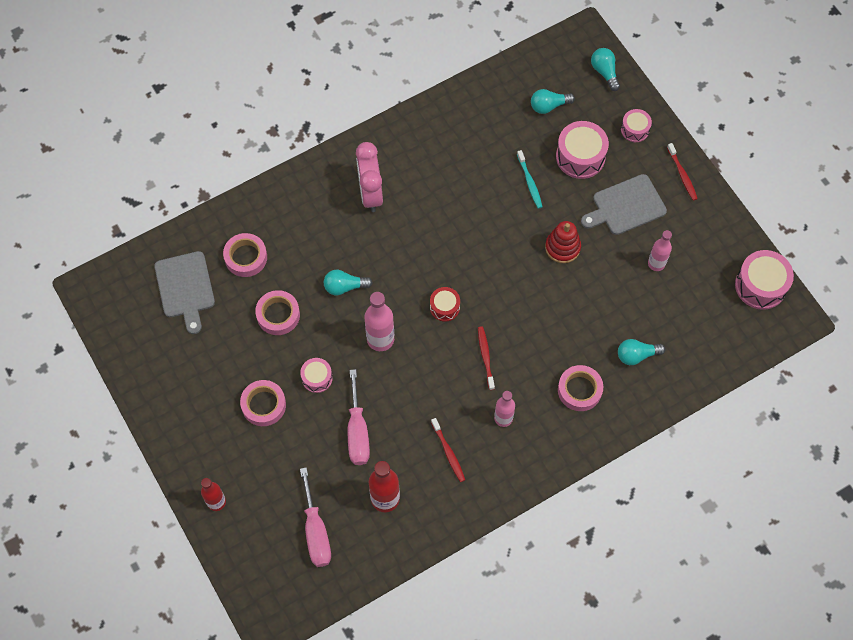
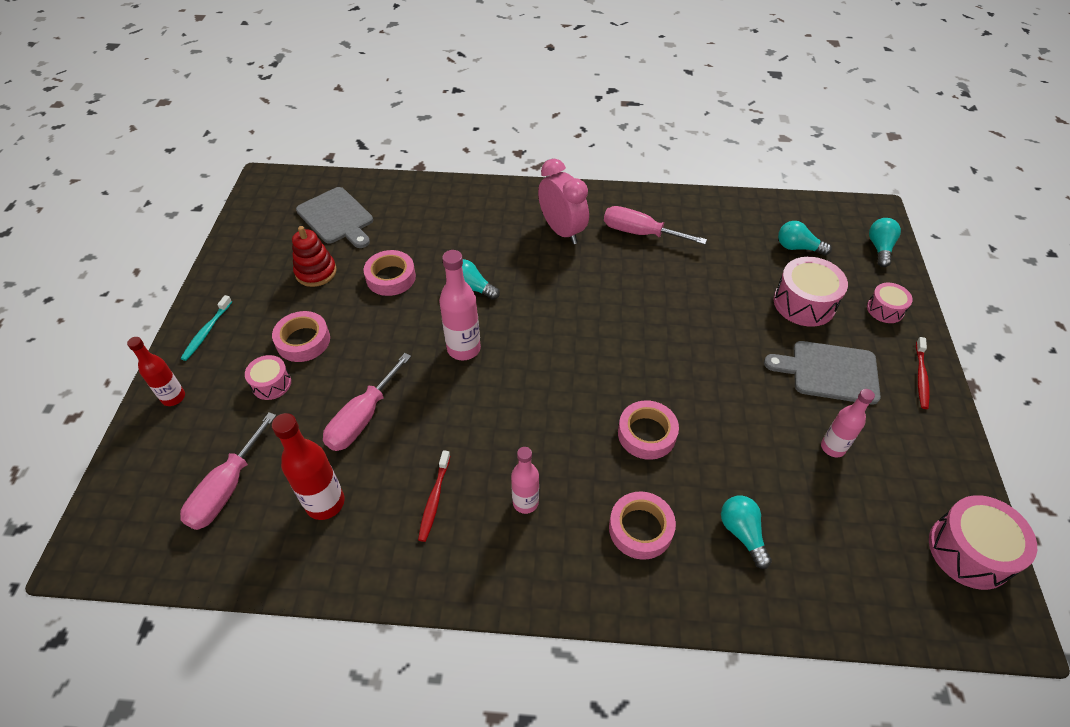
camera: 35 degrees right, 15 degrees down
(185, 288) = (337, 218): grey cutting board -> grey cutting board turned 60 degrees counterclockwise
(246, 257) = (408, 222): pink tape -> pink tape (646, 434)
(317, 378) = (372, 347): pink drum -> pink drum (271, 384)
(370, 193) = (562, 231): pink clock -> pink clock turned 120 degrees clockwise
(429, 160) = (640, 233): none -> pink screwdriver
(444, 307) = (552, 357): red drum -> none
(485, 357) = (557, 427): red toothbrush -> none
(529, 182) = (730, 298): turquoise toothbrush -> turquoise toothbrush (206, 332)
(562, 247) = (726, 372): red stacking toy -> red stacking toy (316, 272)
(636, 355) = (742, 533): turquoise light bulb -> turquoise light bulb turned 45 degrees clockwise

